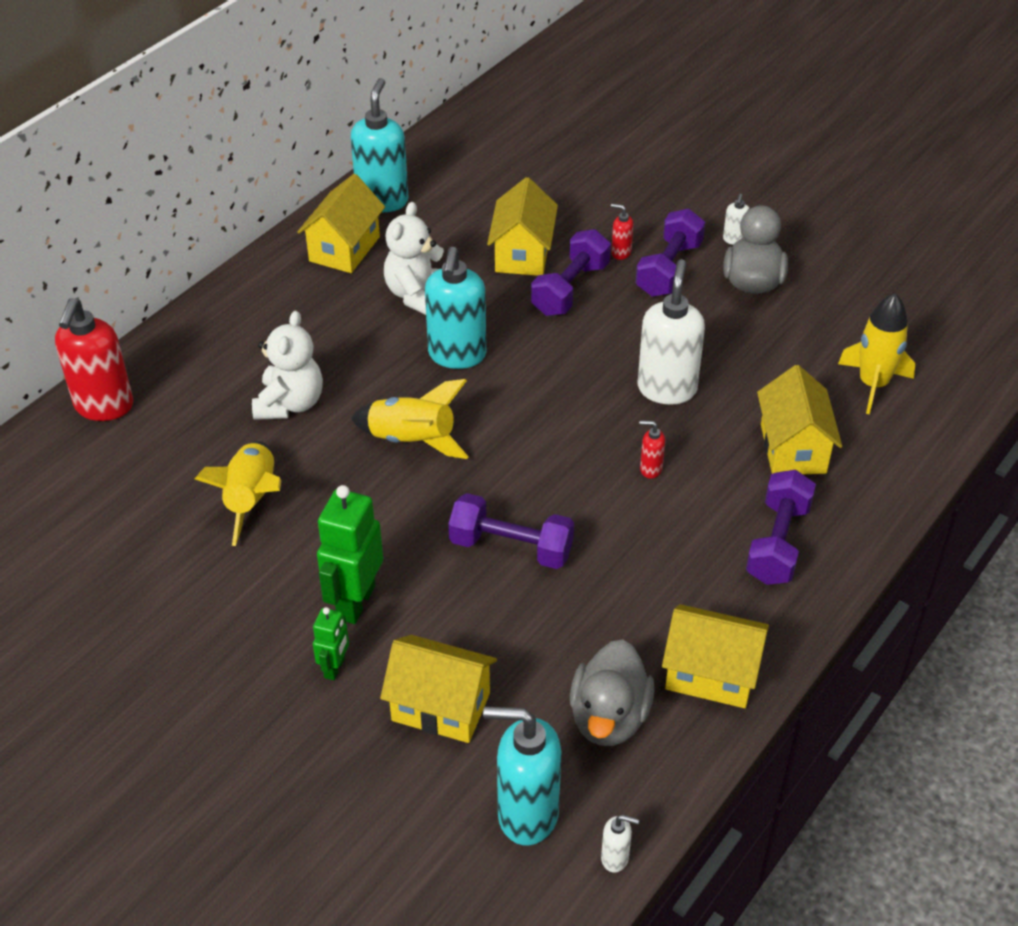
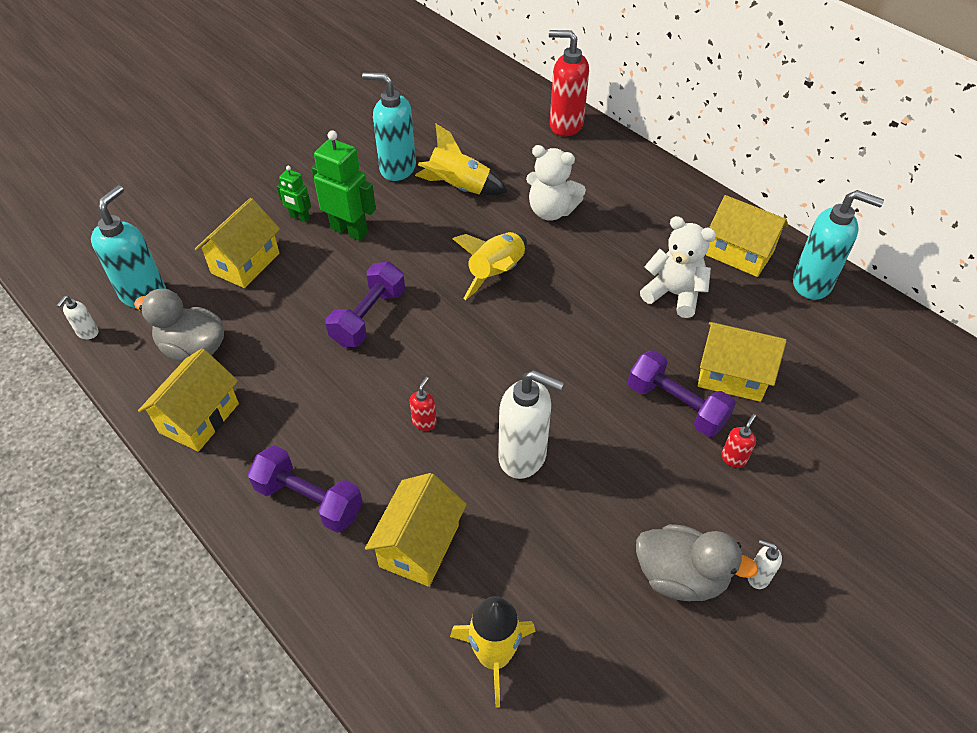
camera: 100 degrees right, 5 degrees up
(457, 355) = (592, 311): turquoise soap dispenser -> turquoise soap dispenser (397, 168)
(669, 269) = (705, 497): purple dumbbell -> none
(793, 448) = (419, 545): yellow house -> yellow house turned 75 degrees counterclockwise

